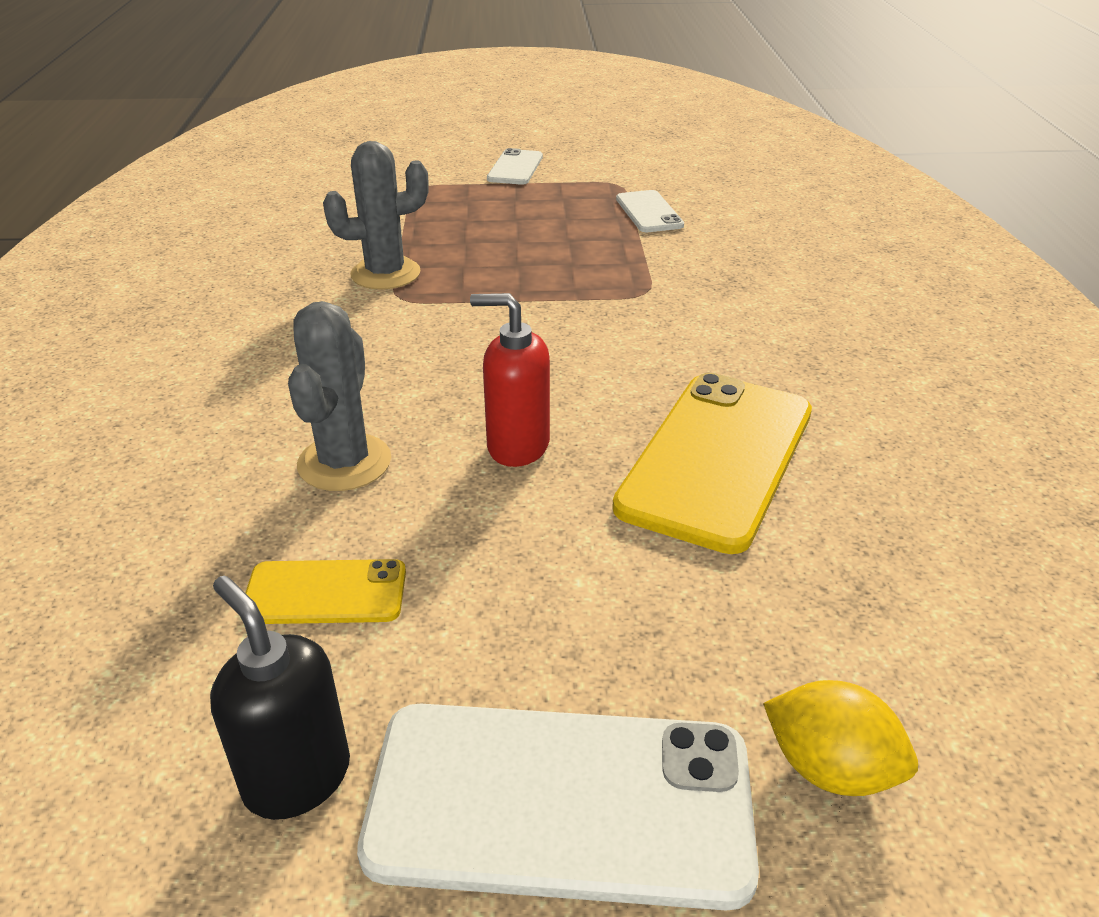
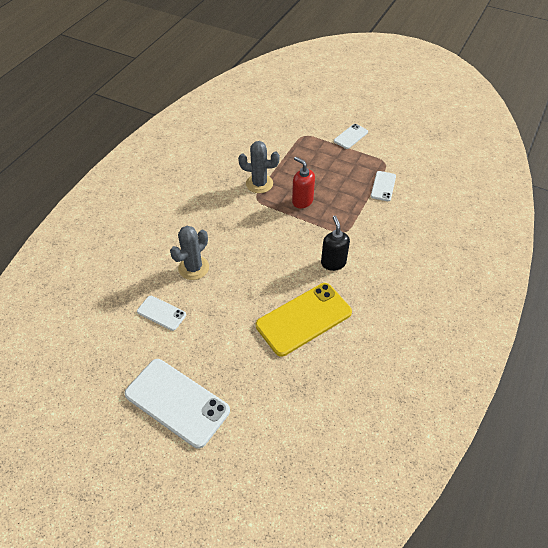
camera: 30 degrees right, 15 degrees up
(297, 777) = (125, 364): black soap dispenser -> black soap dispenser (333, 263)
(325, 593) = (161, 313): yellow phone -> white phone
(517, 446) = (247, 285): red soap dispenser -> red soap dispenser (302, 201)
(830, 768) = (246, 429): yellow lemon -> none

